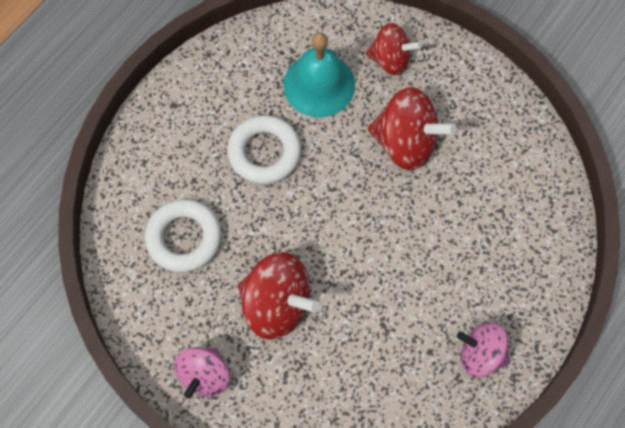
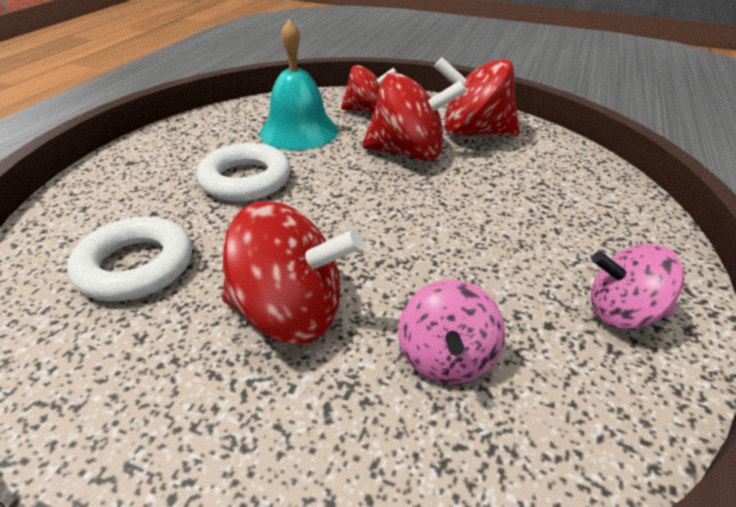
camera: 15 degrees left, 30 degrees down
(205, 375) = (167, 444): pink spinning top -> pink spinning top (446, 358)
(477, 122) = (474, 133): none -> red spinning top

